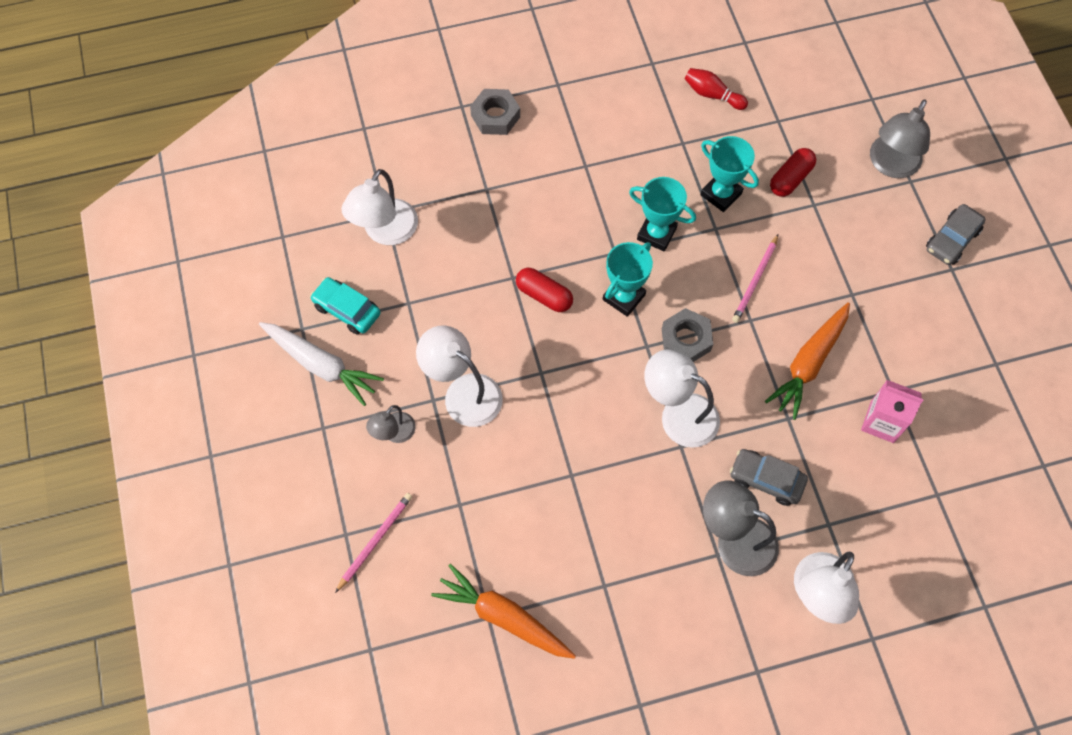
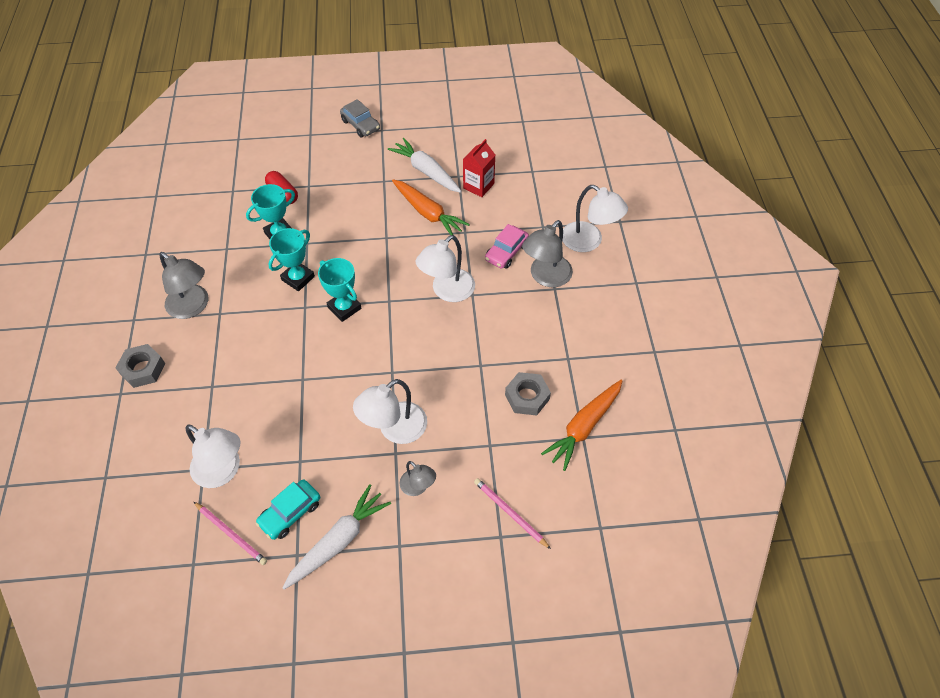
camera: 80 degrees left, 10 degrees down
(544, 295) = (326, 359): red capsule -> none
(686, 340) = (390, 276): grey nut -> grey nut (527, 397)
(712, 95) = (192, 223): red bowling pin -> none
(755, 280) = (356, 229): pink pencil -> pink pencil (231, 534)
(766, 480) = (506, 252): grey car -> pink car
(882, 422) = (478, 186): pink carton -> red carton
(888, 345) = (426, 171): none -> white carrot
(890, 165) = (294, 141): grey lamp -> grey lamp (193, 307)

